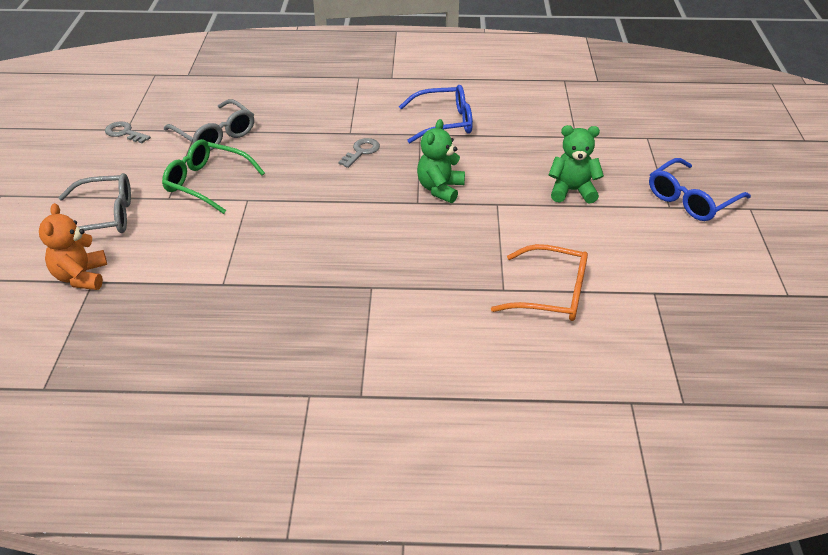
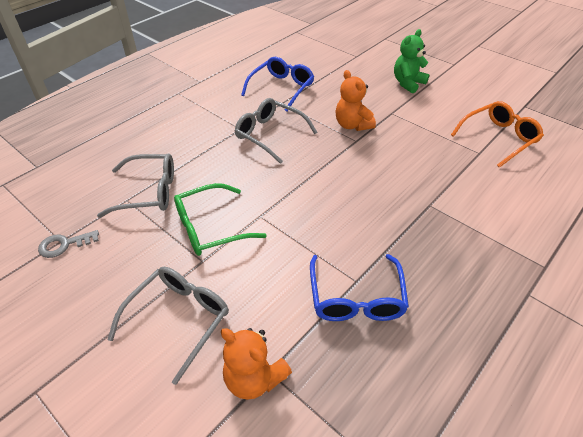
camera: 50 degrees left, 5 degrees up
(361, 152) = (270, 135): grey key -> grey glasses
(440, 189) = (352, 125): green teddy bear -> orange teddy bear
(691, 199) = (454, 55): blue glasses -> blue glasses (356, 298)

